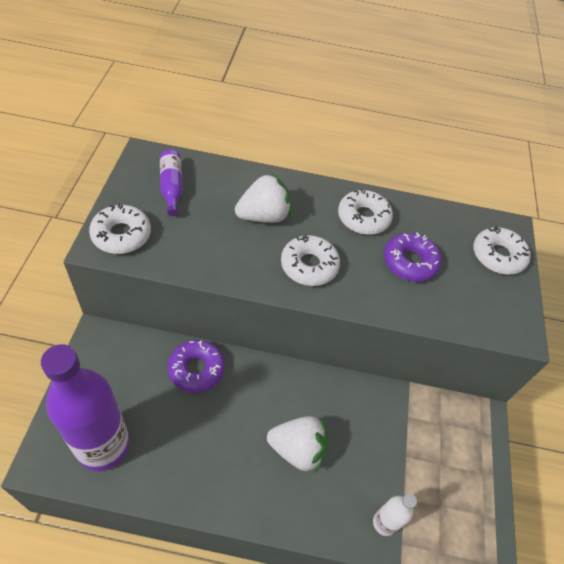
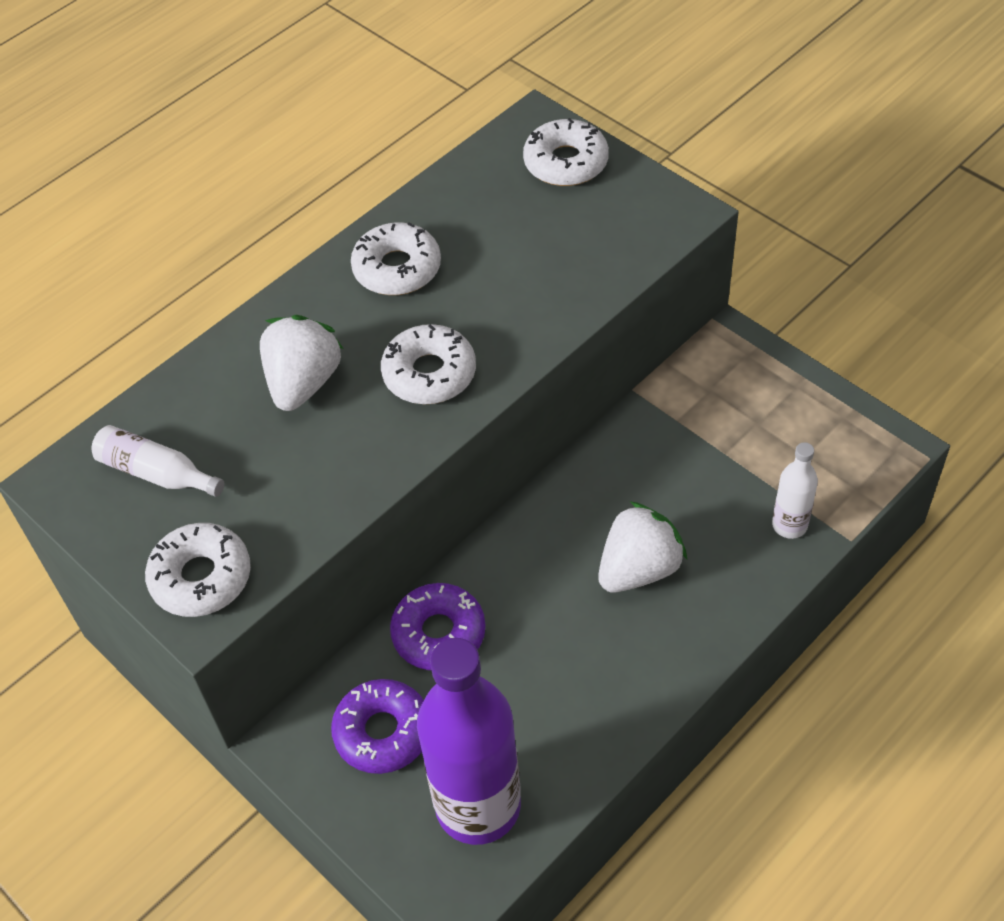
camera: 45 degrees left, 0 degrees up
(171, 187) = (156, 473): purple bottle -> white bottle
(410, 262) = (506, 260): purple donut -> purple donut (382, 732)

